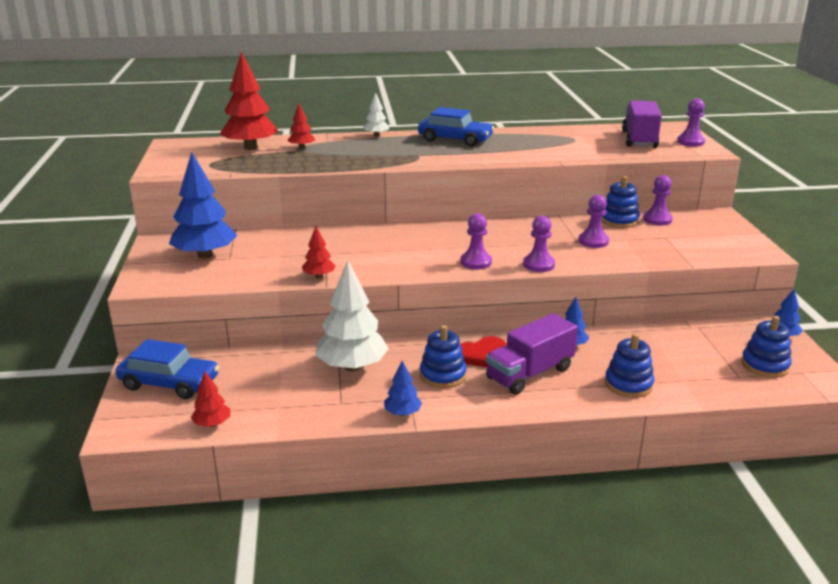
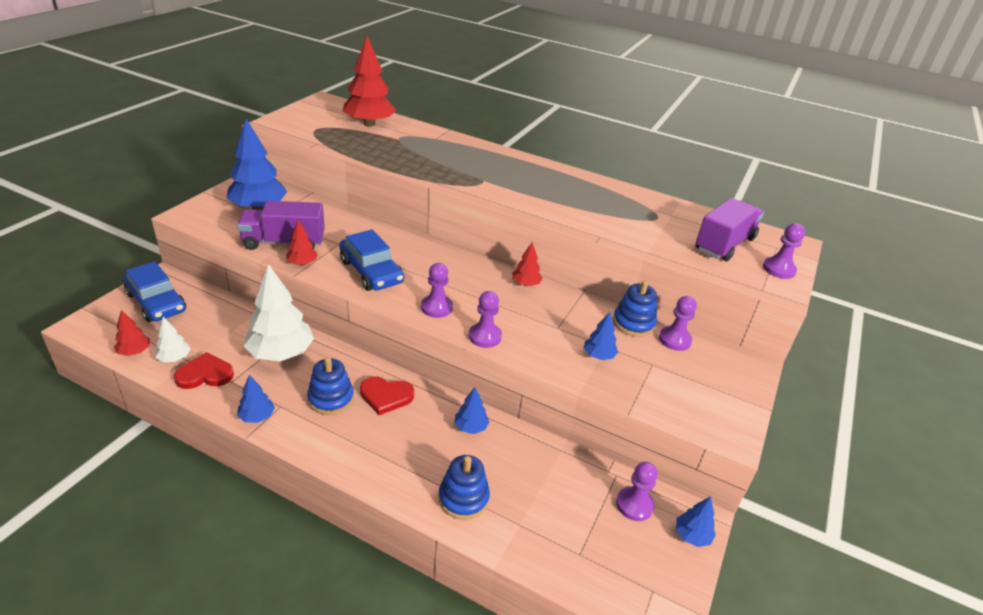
camera: 30 degrees right, 10 degrees up
(302, 147) = (406, 137): red tree -> red tree (526, 284)
(309, 408) = (205, 374): none -> red heart
(376, 135) = (483, 146): white tree -> white tree (174, 358)
(455, 140) = (542, 176): blue car -> blue car (371, 271)
(530, 374) = (397, 436): purple truck -> purple truck (284, 242)
(593, 241) = (572, 335): purple pawn -> purple pawn (634, 505)
(627, 246) = (598, 356): none -> blue tree
(765, 365) = (624, 558): blue stacking toy -> none

